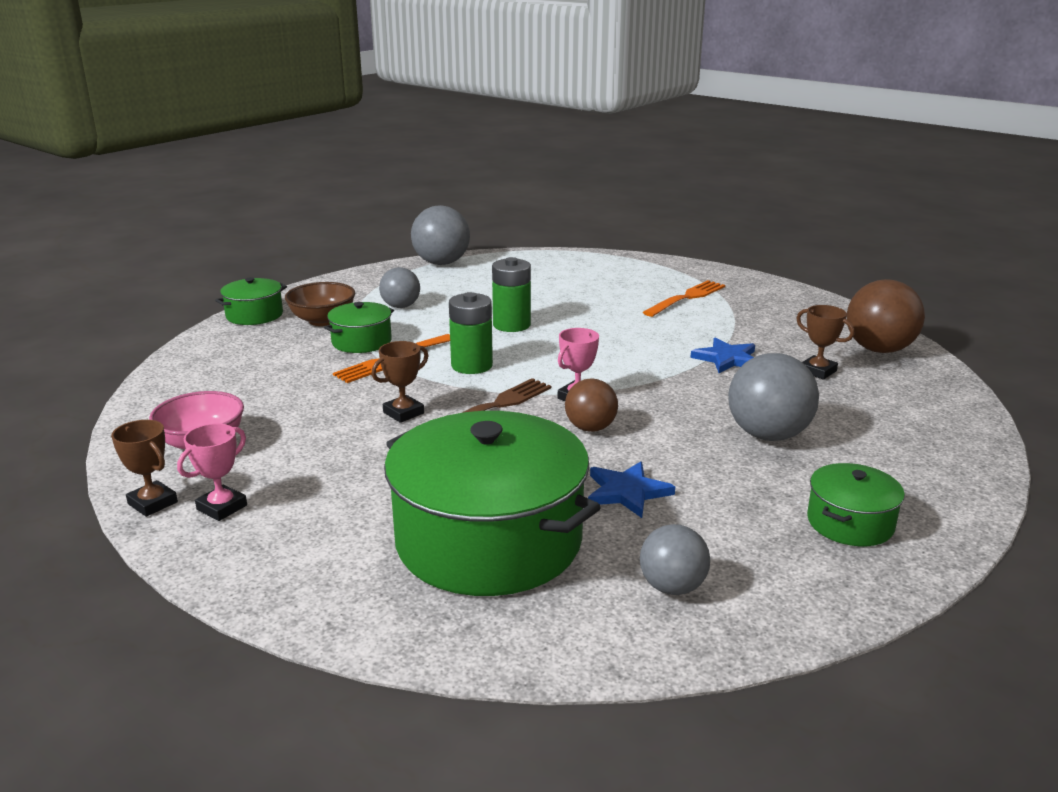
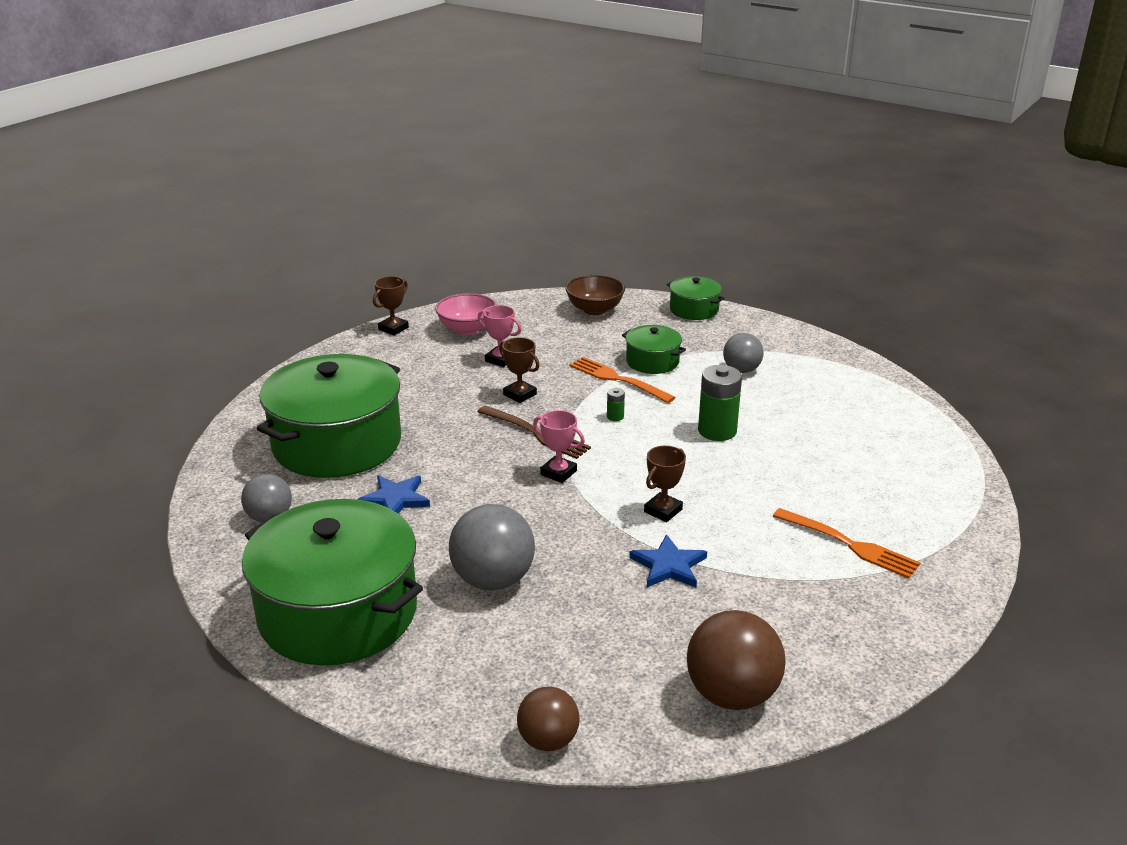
camera: 85 degrees right, 5 degrees up
(222, 507) = (386, 349): pink trophy -> pink trophy (500, 360)
(323, 320) = (693, 339): brown bowl -> brown bowl (595, 310)
(441, 263) = (877, 379): grey ball -> none
(472, 365) = (615, 417): green battery -> green battery, size x0.45
(590, 428) = (500, 481): brown ball -> brown ball (548, 740)
(817, 371) = (651, 631): brown trophy -> brown trophy (663, 511)
(850, 523) = (338, 612): green pot -> green pot, size x2.14

